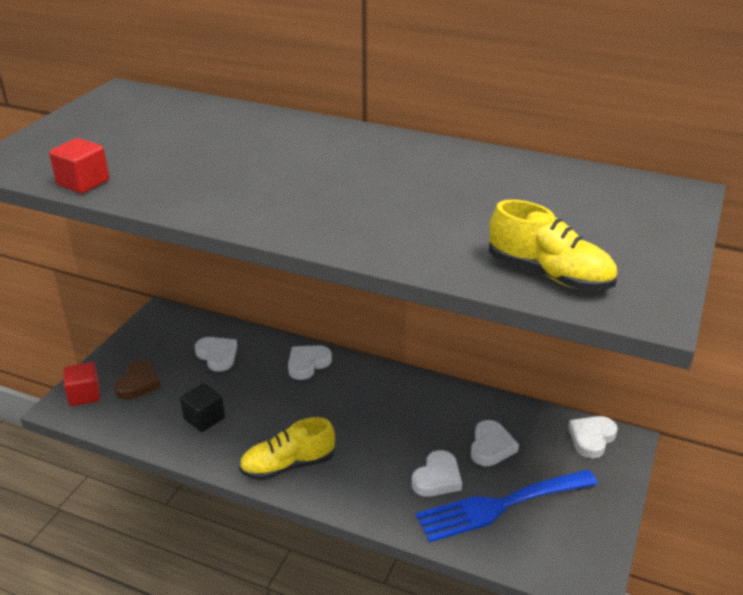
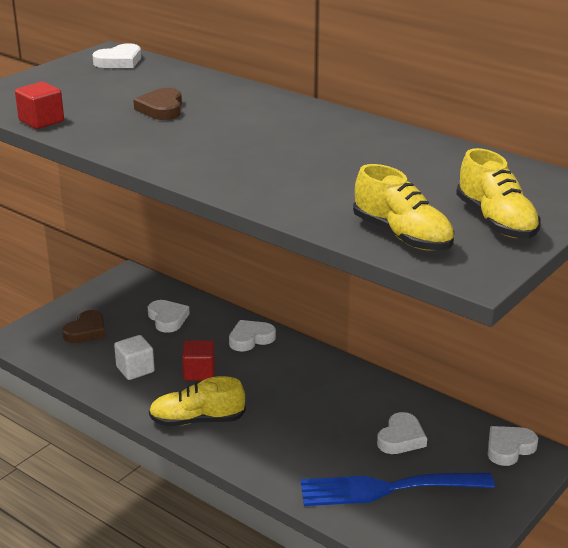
camera: 15 degrees right, 5 degrees down
(84, 395) = (35, 333): red cube -> red cube (199, 372)
(204, 418) = (135, 369): black cube -> white cube
(211, 152) = (161, 109): none -> brown heart
(437, 478) = (335, 455): white heart -> white heart (119, 61)
(628, 243) = (496, 221): none -> yellow shoe

